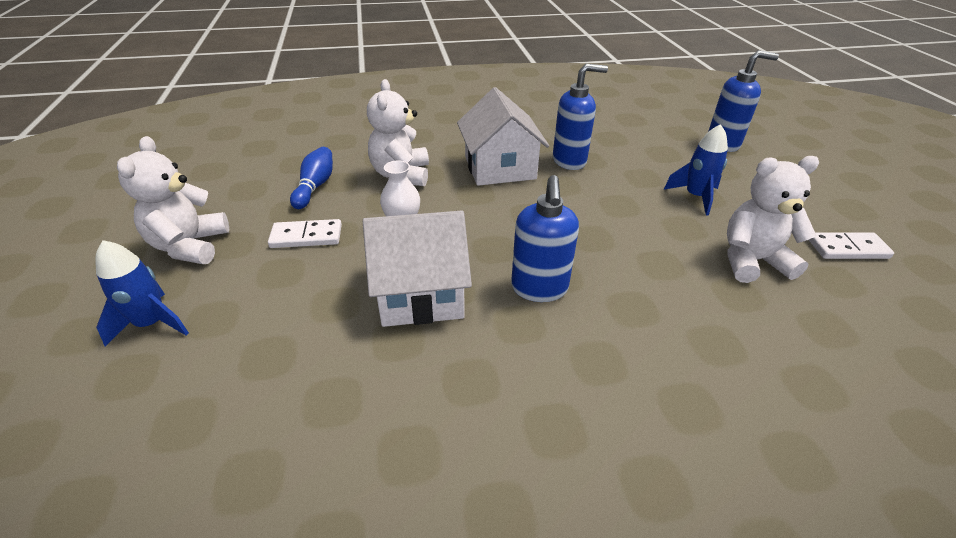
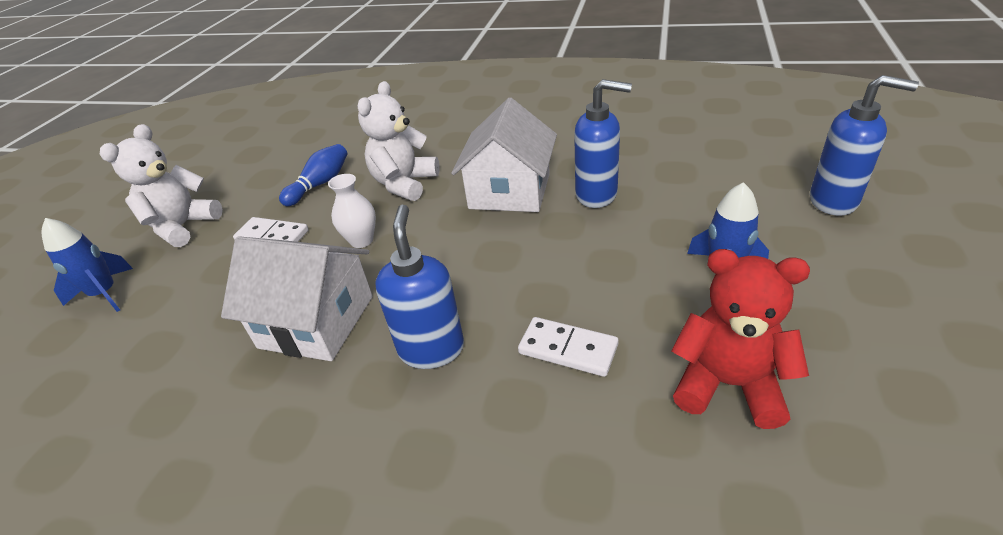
camera: 30 degrees right, 0 degrees up
(539, 289) = (431, 349): blue soap dispenser -> blue soap dispenser turned 150 degrees clockwise
(752, 261) = (728, 384): white teddy bear -> red teddy bear
(847, 249) = (906, 406): white domino -> white domino (568, 349)

